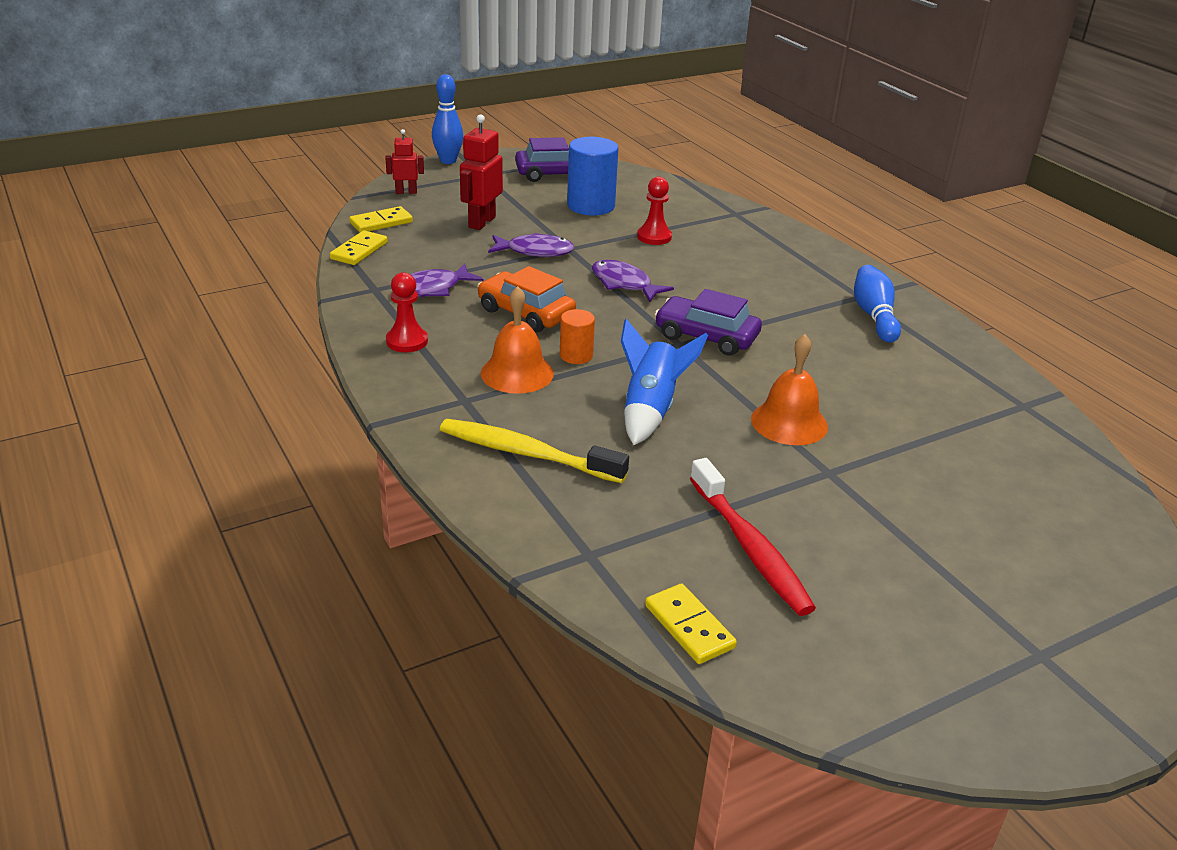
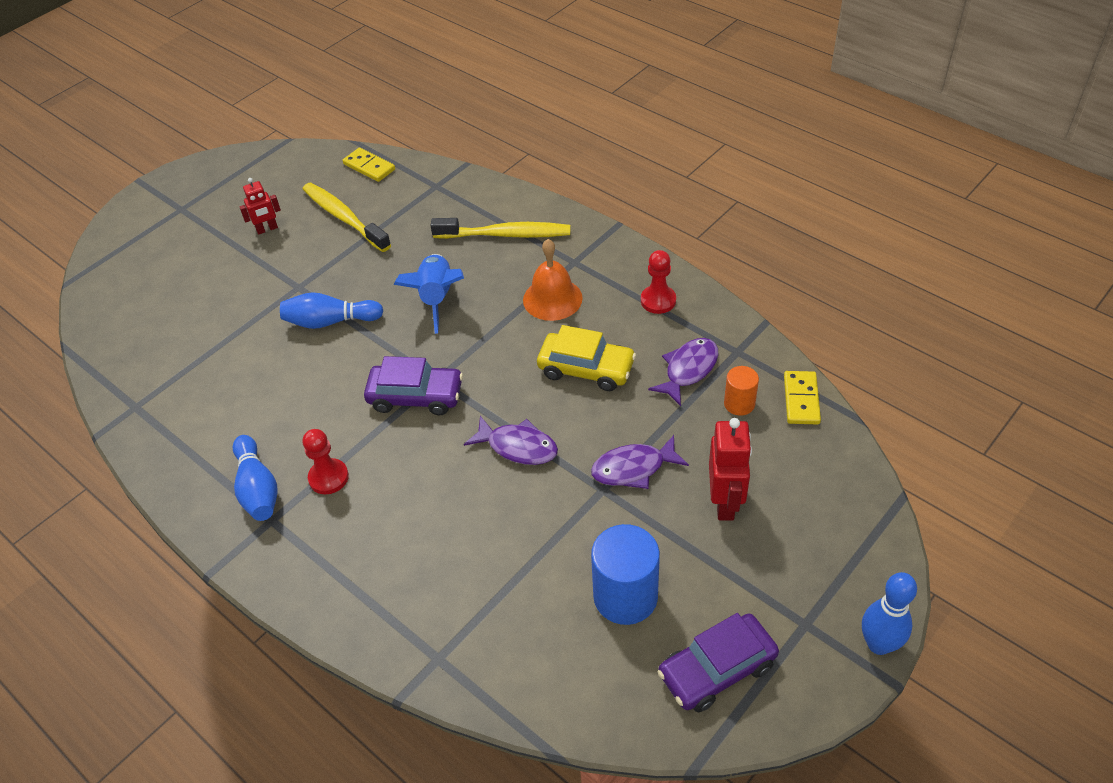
camera: 165 degrees right, 15 degrees up
(381, 222) = (826, 457): yellow domino -> none
(406, 192) = (858, 534): red robot -> red robot (267, 229)
(525, 313) = (586, 369): orange car -> yellow car
(576, 355) = (517, 333): orange cylinder -> orange cylinder (739, 404)
(654, 237) = (520, 552): red pawn -> red pawn (328, 477)
(750, 548) = (344, 217): red toothbrush -> yellow toothbrush
(789, 422) = (330, 321): orange bell -> blue bowling pin

